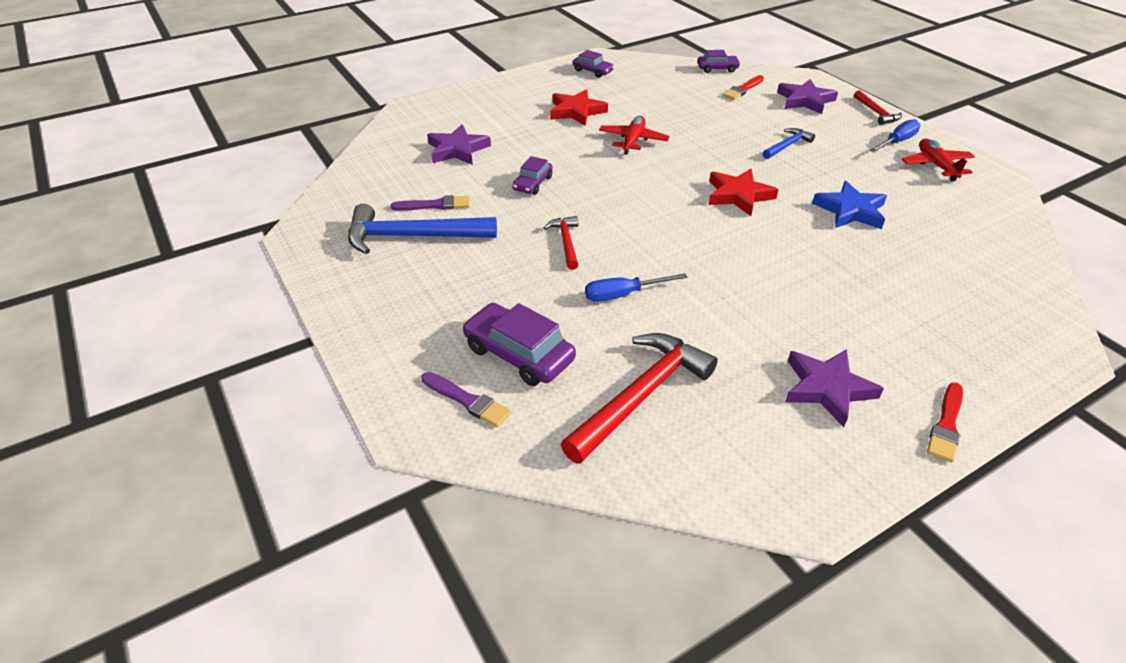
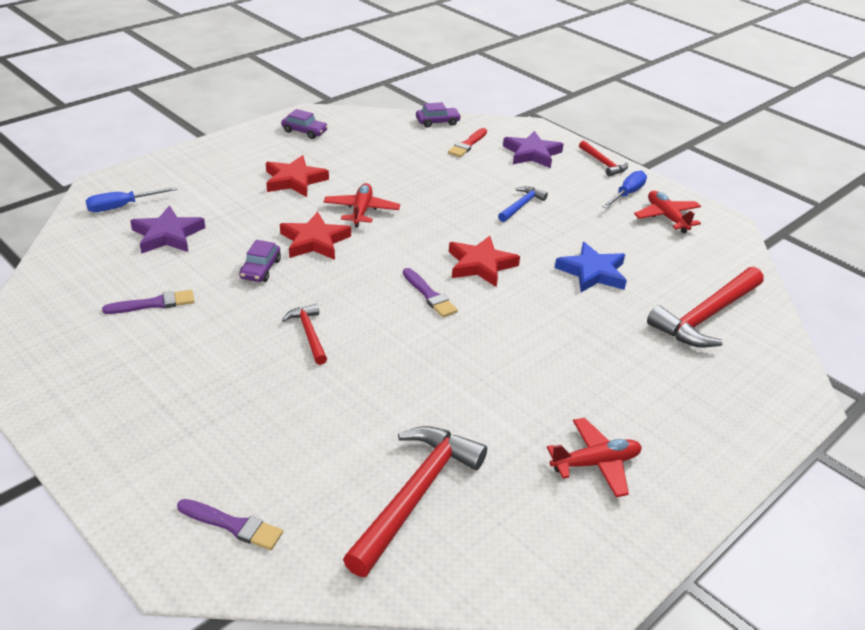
camera: 15 degrees left, 5 degrees down
(412, 236) = (135, 343): blue hammer -> none
(518, 354) = (279, 466): purple car -> none
(585, 163) = (314, 241): none -> red star
(623, 294) = (379, 387): blue screwdriver -> blue screwdriver (122, 207)
(684, 218) = (429, 295): none -> purple brush
(827, 389) = (595, 463): purple star -> red plane
(946, 425) = (708, 485): red brush -> none
(966, 261) = (706, 316): none -> red hammer

